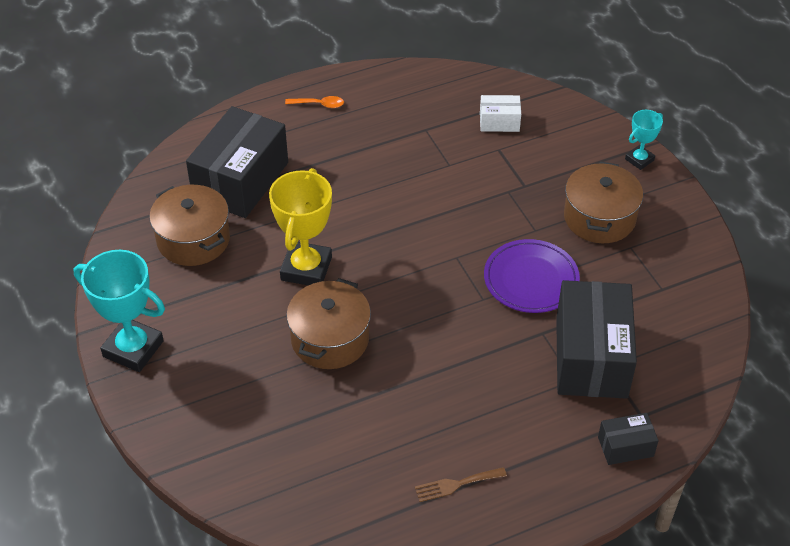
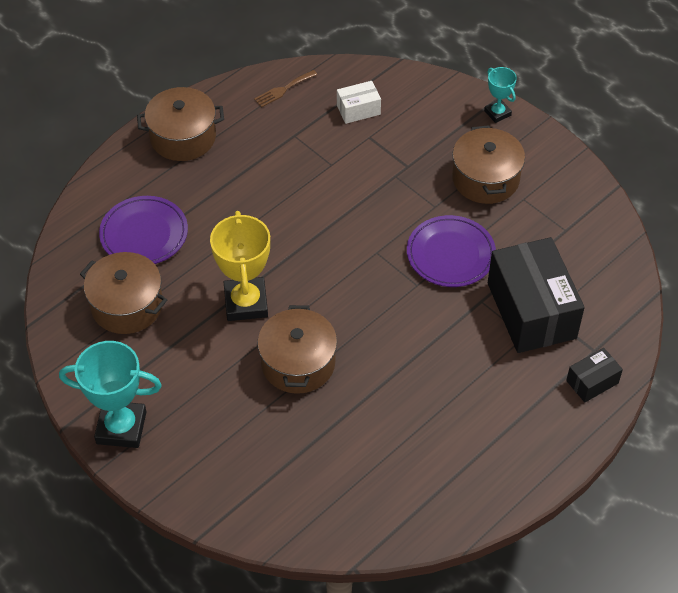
camera: 20 degrees left, 5 degrees up
(241, 180) = (144, 234): black box -> purple plate
(319, 104) = (183, 137): orange spoon -> brown pot
(456, 484) = (466, 460): brown fork -> brown fork (283, 89)
(639, 160) = (497, 113): turquoise trophy -> turquoise trophy turned 60 degrees counterclockwise

